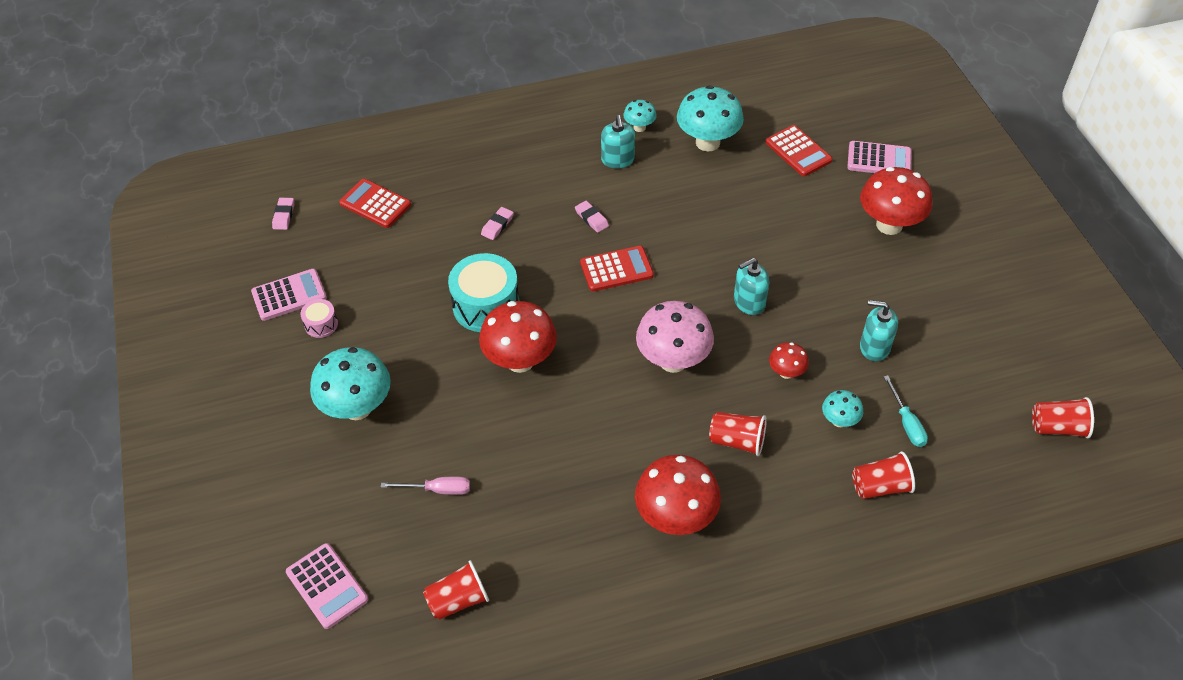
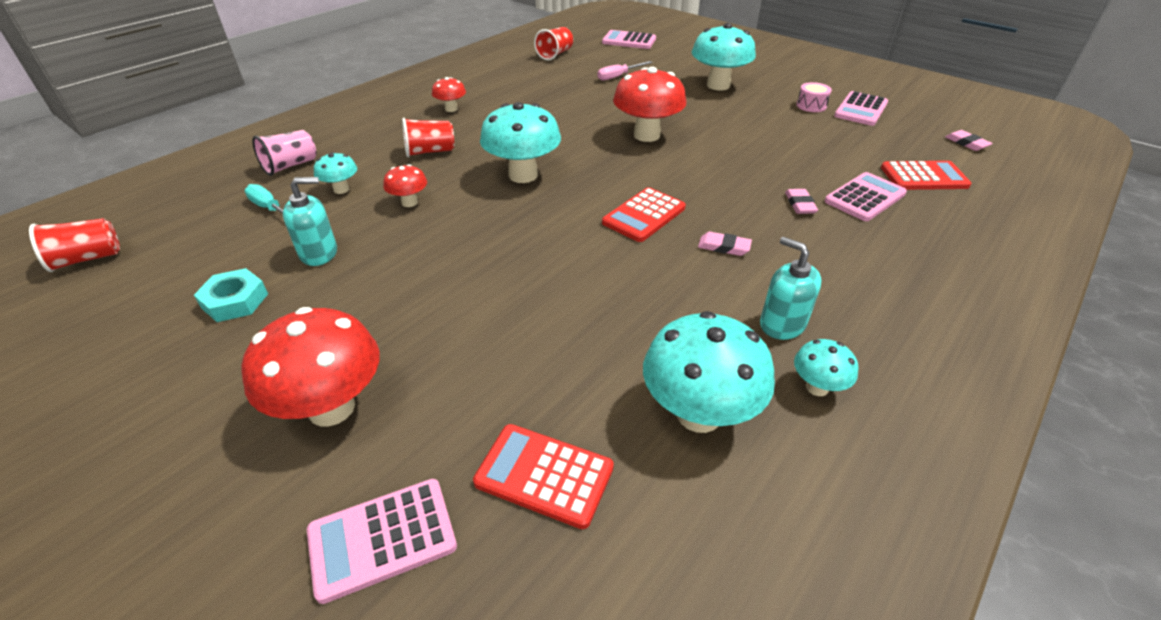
camera: 145 degrees right, 10 degrees down
(445, 209) = (865, 198): none -> pink calculator
(486, 306) = (718, 152): turquoise drum -> none
(673, 361) = (523, 175): pink mushroom -> turquoise mushroom
(675, 517) = (451, 109): red mushroom -> red mushroom, size x0.51
(749, 302) = (483, 240): turquoise soap dispenser -> none
(880, 486) = (290, 166): red cup -> pink cup
(940, 327) = (235, 301): none -> turquoise nut

